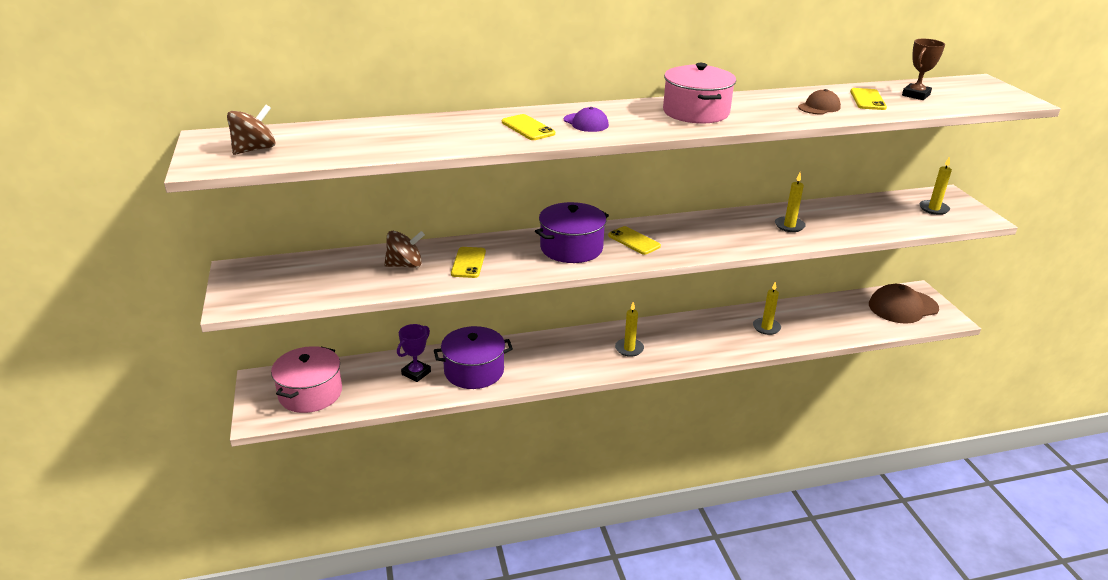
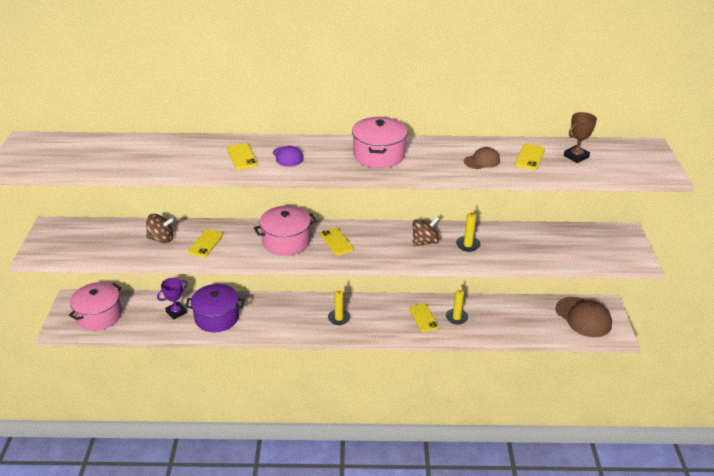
camera: 15 degrees right, 5 degrees up
(254, 149) = (47, 155): brown spinning top -> brown spinning top (424, 242)
(571, 248) = (286, 241): purple pot -> pink pot
(729, 334) = (423, 318): none -> yellow phone
(903, 307) = (583, 317): brown cap -> brown cap turned 120 degrees counterclockwise
(933, 209) = (602, 245): yellow candle -> none

